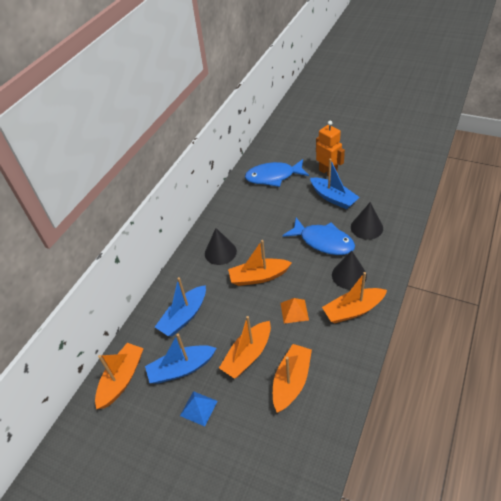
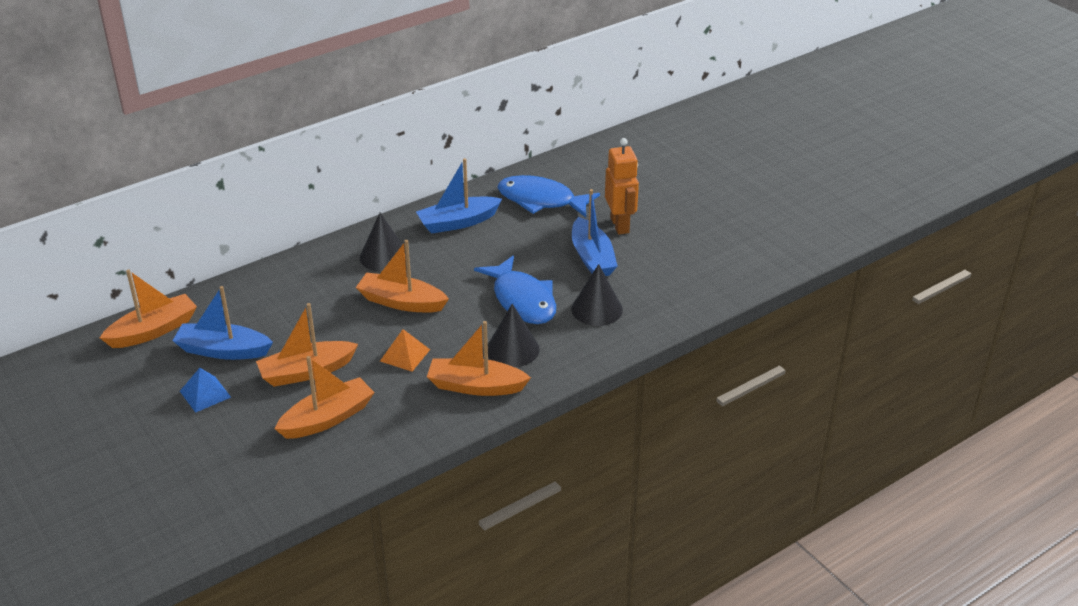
camera: 25 degrees right, 10 degrees down
(184, 316) = (275, 303): blue boat -> blue boat (458, 222)

